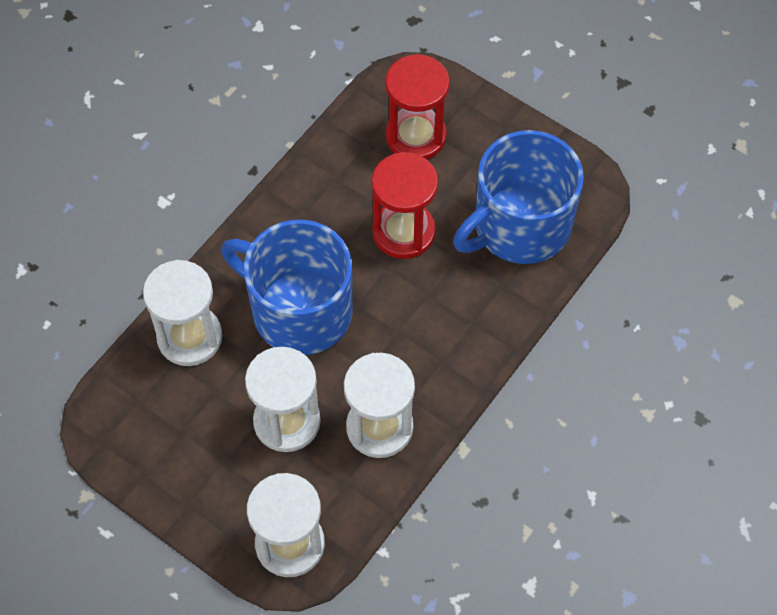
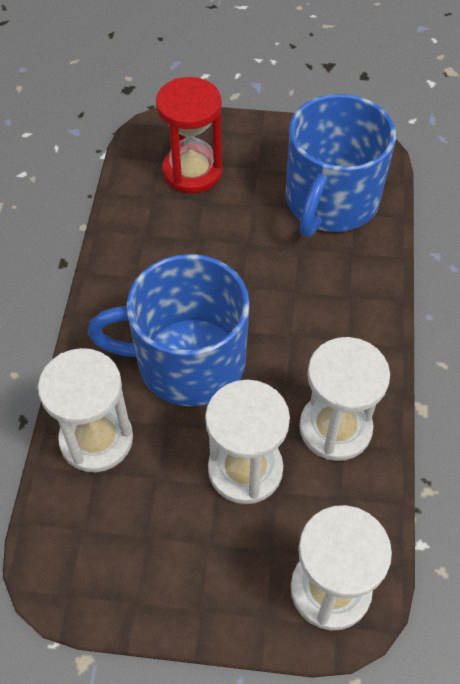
camera: 30 degrees left, 5 degrees down
(403, 232) = (236, 250): red hourglass -> none

